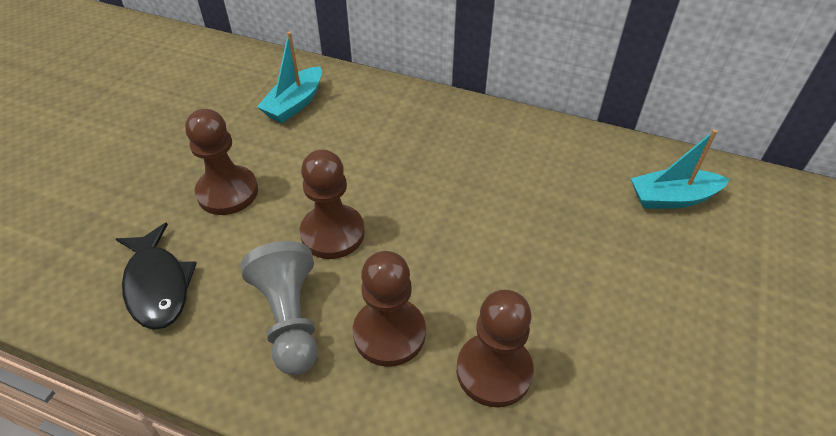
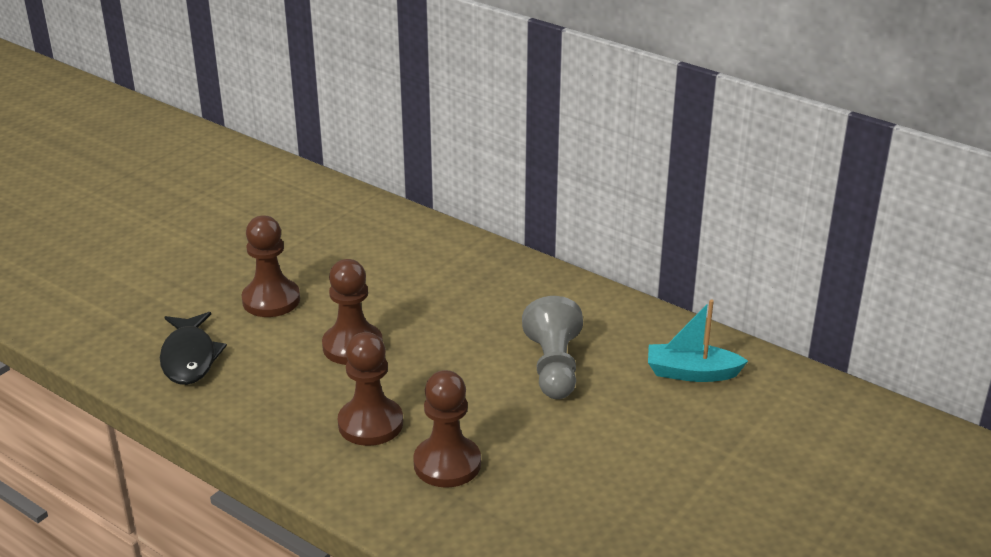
camera: 15 degrees right, 15 degrees down
(290, 319) = (291, 399): grey pawn -> grey pawn (554, 367)
(294, 104) = (360, 238): turquoise boat -> none

